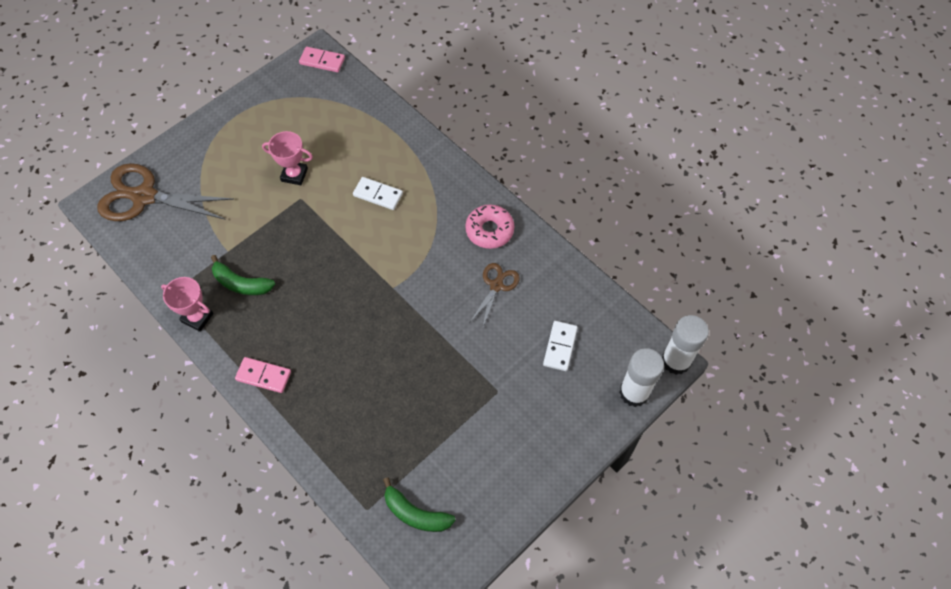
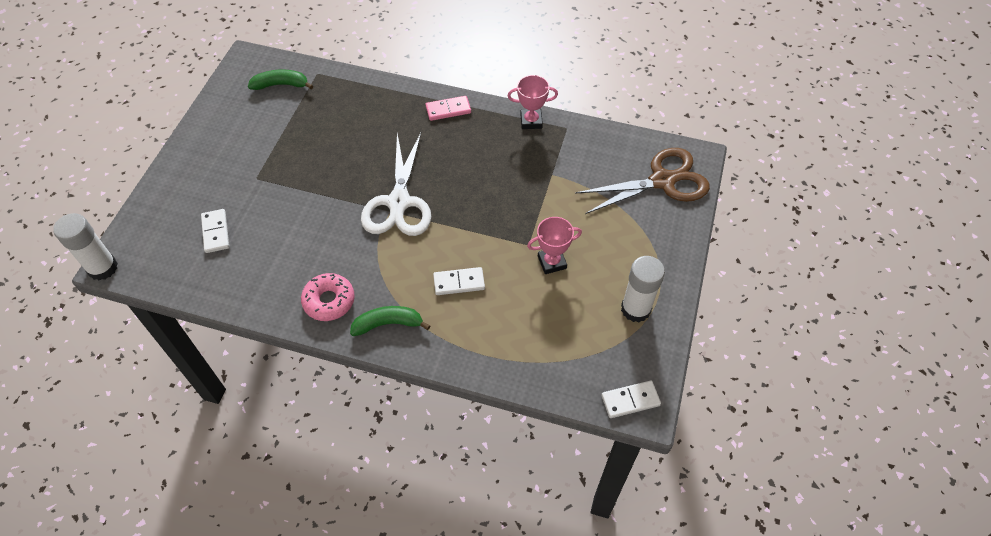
camera: 150 degrees right, 5 degrees down
(241, 283) = (519, 157): green banana -> green banana (388, 324)
(322, 61) = (630, 400): pink domino -> white domino
(380, 292) = (399, 203): none -> white scissors
(496, 285) = (297, 255): brown scissors -> none
(634, 392) = (136, 227): white glue stick -> white glue stick (635, 309)

